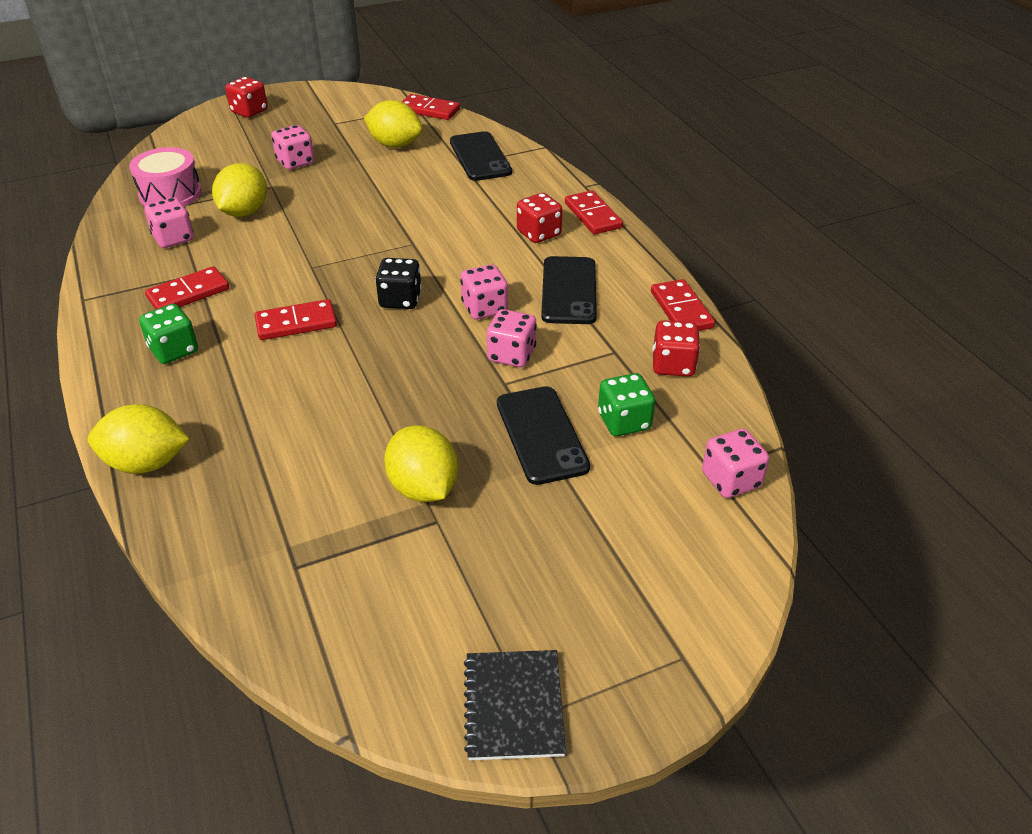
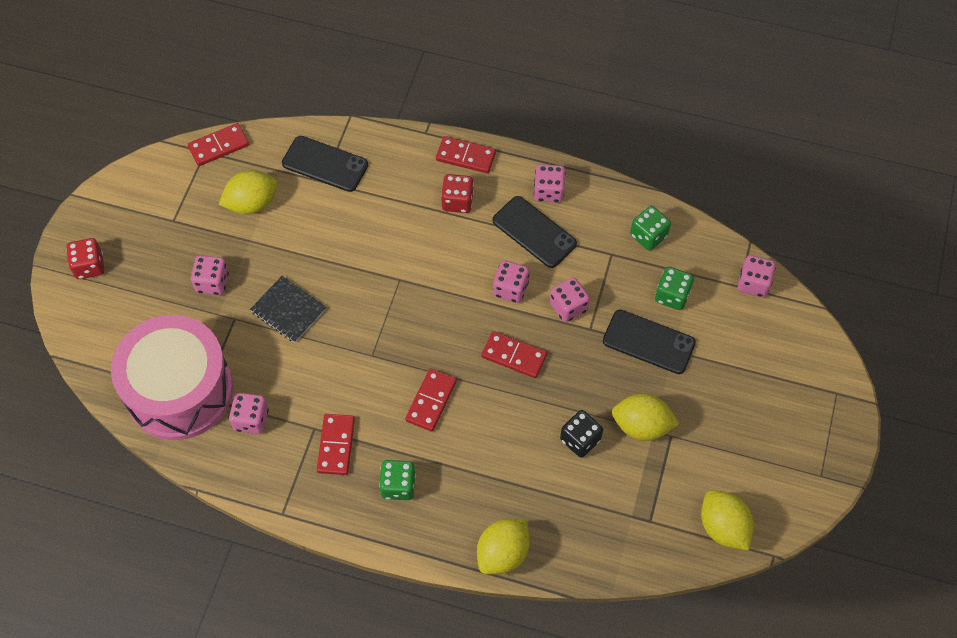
camera: 50 degrees left, 20 degrees up
(170, 194) = (179, 390): pink drum -> pink drum, size x1.86
(244, 212) = (257, 356): yellow lemon -> yellow lemon (723, 527)
(400, 300) = (459, 328): black dice -> black dice (580, 440)
(514, 706) = (809, 479): black notebook -> black notebook (288, 310)
(627, 277) = (548, 191): none -> pink dice
(673, 365) = (648, 236): red dice -> green dice
(681, 310) = (605, 191): red domino -> red domino (514, 356)

